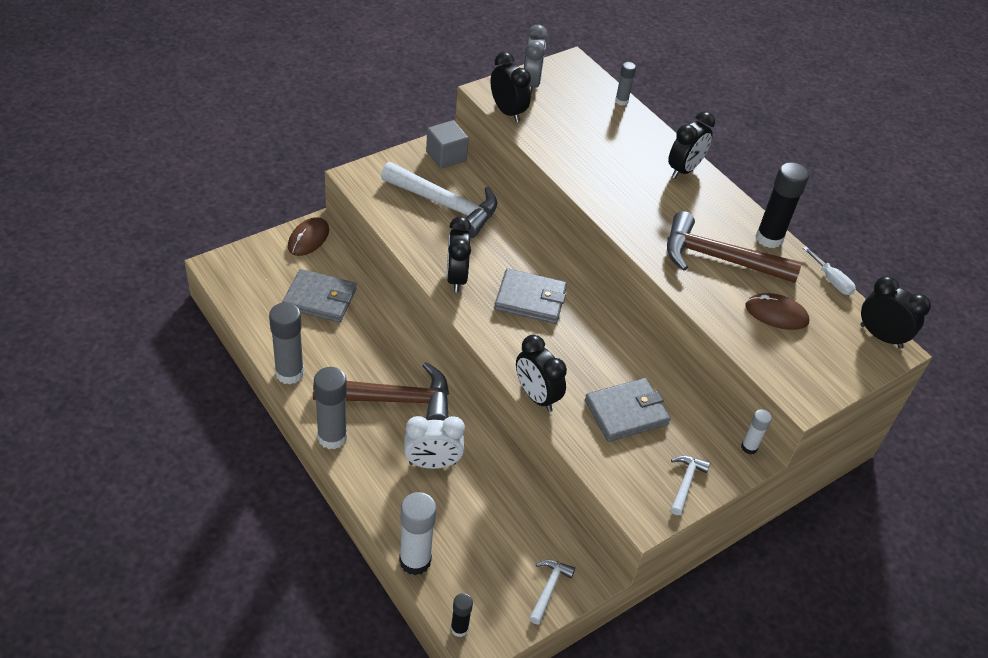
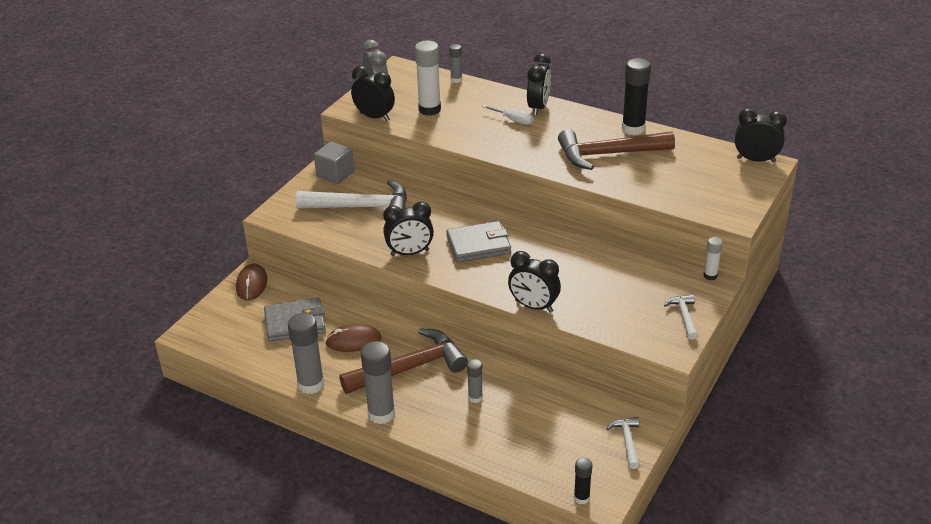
camera: 20 degrees left, 10 degrees down
(415, 561) = (513, 468): white glue stick -> white glue stick (429, 109)
(432, 463) = (475, 397): white clock -> grey glue stick
(456, 278) = (409, 253): black clock -> black clock turned 75 degrees counterclockwise
(626, 412) = (607, 290): grey wallet -> none
(776, 314) = (675, 173): brown mouse -> brown mouse (353, 341)
(831, 280) = (696, 139): white screwdriver -> white screwdriver (513, 120)

